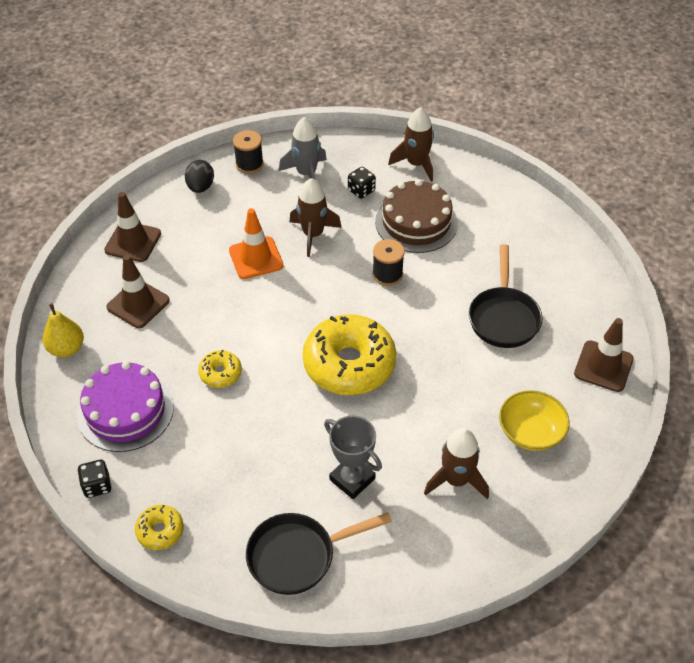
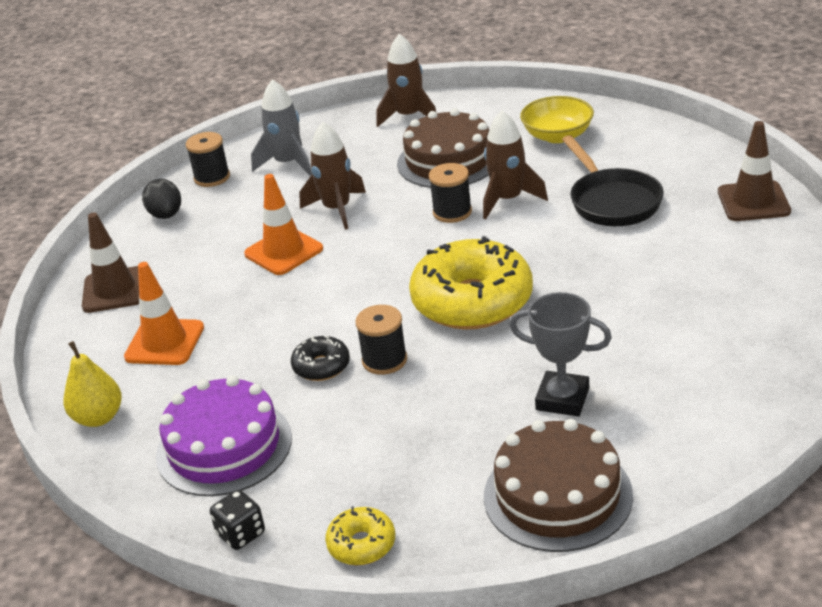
camera: 20 degrees left, 15 degrees down
(138, 304) = (164, 342): brown traffic cone -> orange traffic cone
(220, 373) = (321, 366): yellow donut -> black donut
(262, 388) = (384, 360): none -> black spool
(298, 556) = (557, 495): black pan -> brown cake
(361, 191) = (364, 156): black dice -> none
(456, 480) = (682, 353): brown rocket -> brown rocket (508, 200)
(530, 432) = (727, 281): yellow bowl -> yellow bowl (557, 136)

